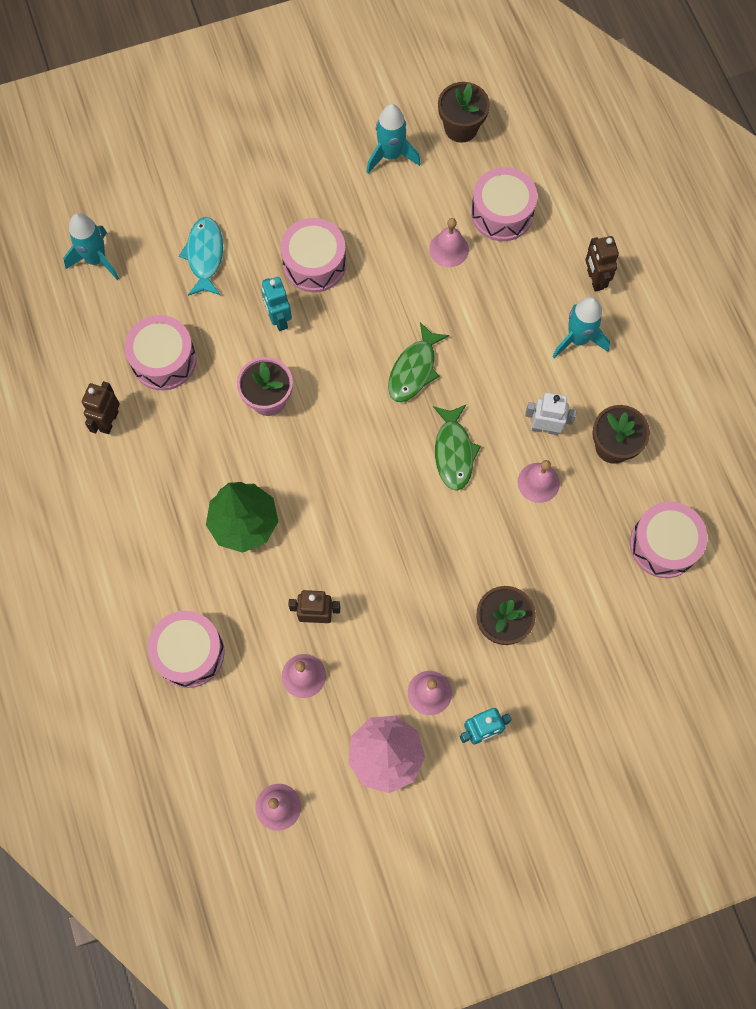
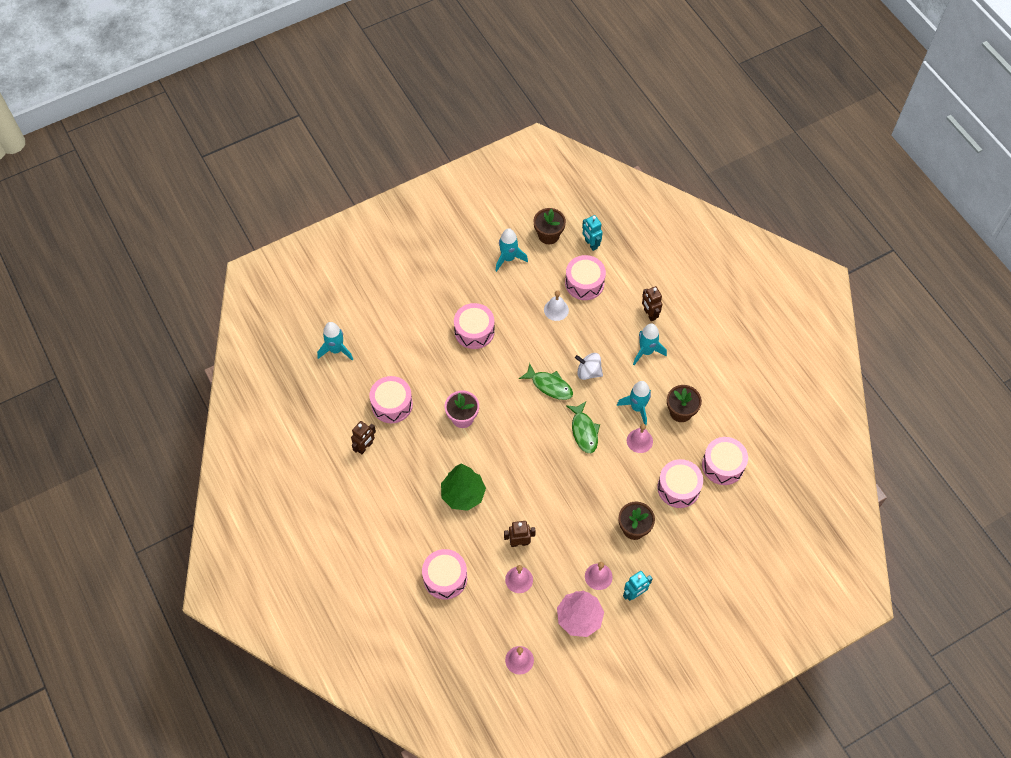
camera: 10 degrees left, 10 degrees down
(109, 421) = (365, 447): brown robot -> brown robot turned 150 degrees counterclockwise
(205, 256) = (404, 337): turquoise fish -> none
(279, 319) = (459, 368): turquoise robot -> turquoise robot (591, 244)
(414, 370) = (549, 385): green fish -> green fish turned 75 degrees counterclockwise
(449, 249) = (556, 310): pink bell -> white bell
(479, 357) = (588, 372): none -> white spinning top
(545, 428) = (637, 408): white robot -> turquoise rocket
(585, 570) = (678, 488): none -> pink drum

